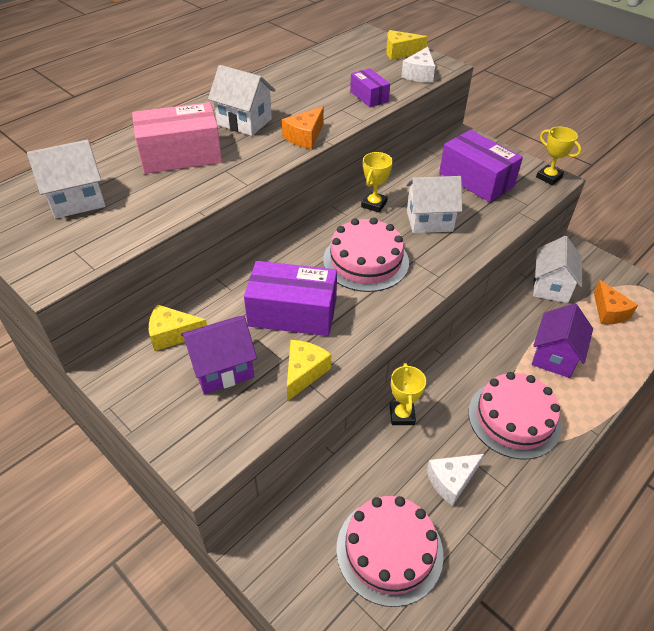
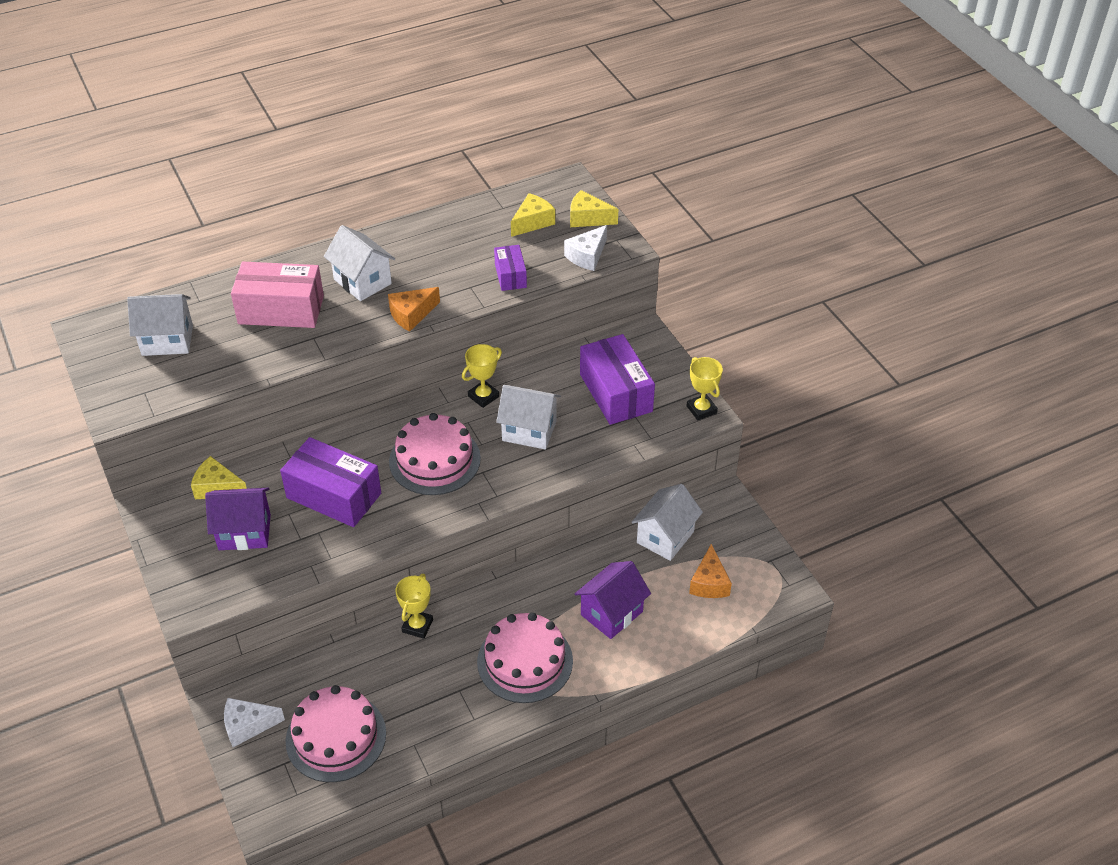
camera: 20 degrees right, 0 degrees up
(304, 372) = (313, 555): yellow cheese -> yellow cheese (532, 222)
(451, 481) = (426, 698): white cheese -> white cheese (248, 725)

